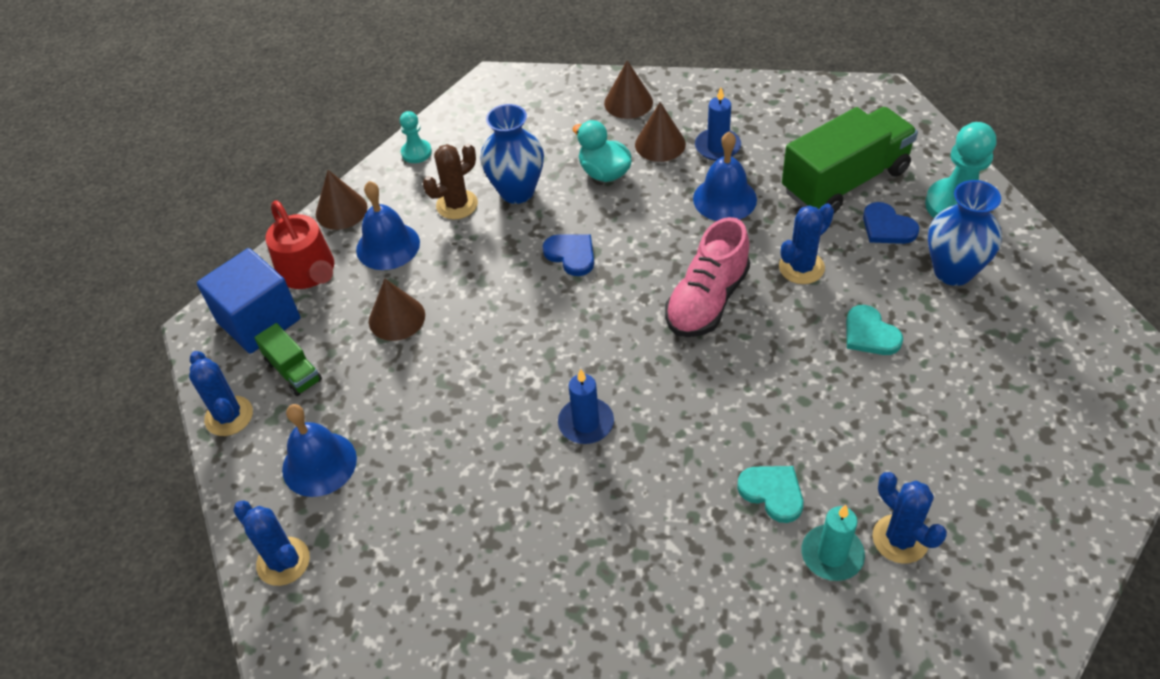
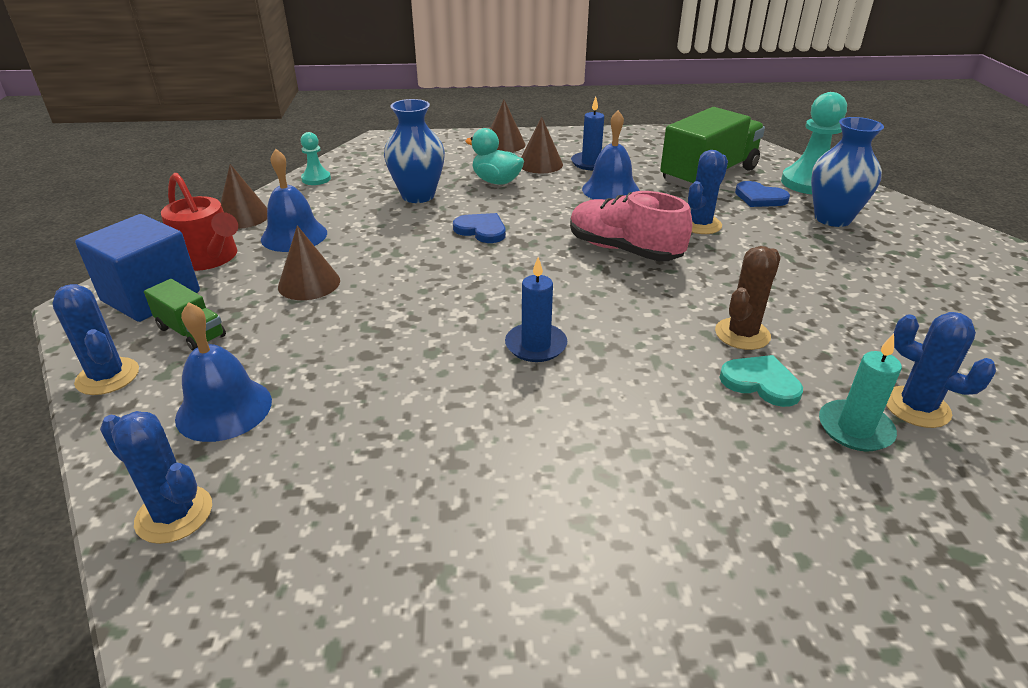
camera: 15 degrees left, 15 degrees down
(457, 205) = (361, 206): brown cactus -> brown cactus (742, 334)
(707, 300) = (624, 250): pink shoe -> pink shoe turned 105 degrees clockwise
(870, 334) = (786, 260): turquoise heart -> none

